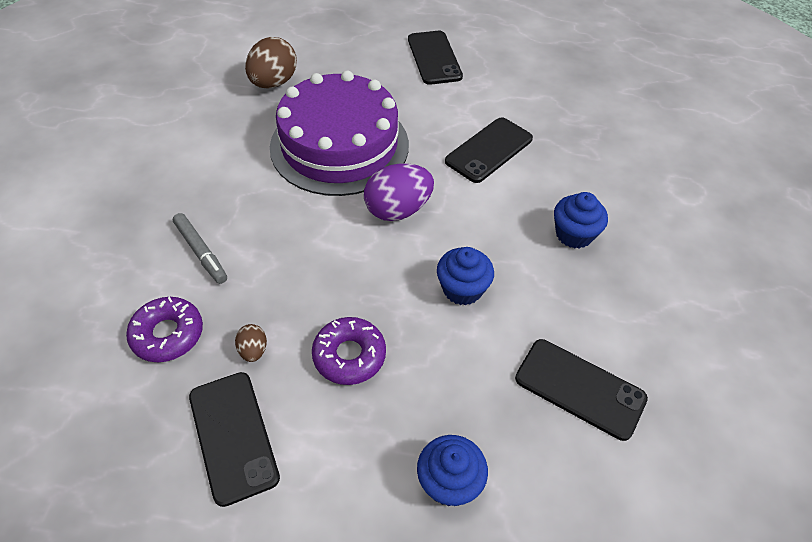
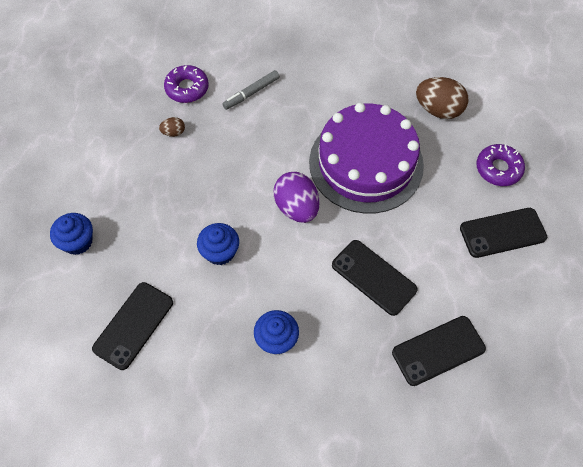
camera: 90 degrees right, 10 degrees up
(233, 436) = (118, 131): black phone -> black phone (438, 350)
(349, 355) = (167, 184): purple donut -> purple donut (498, 169)

